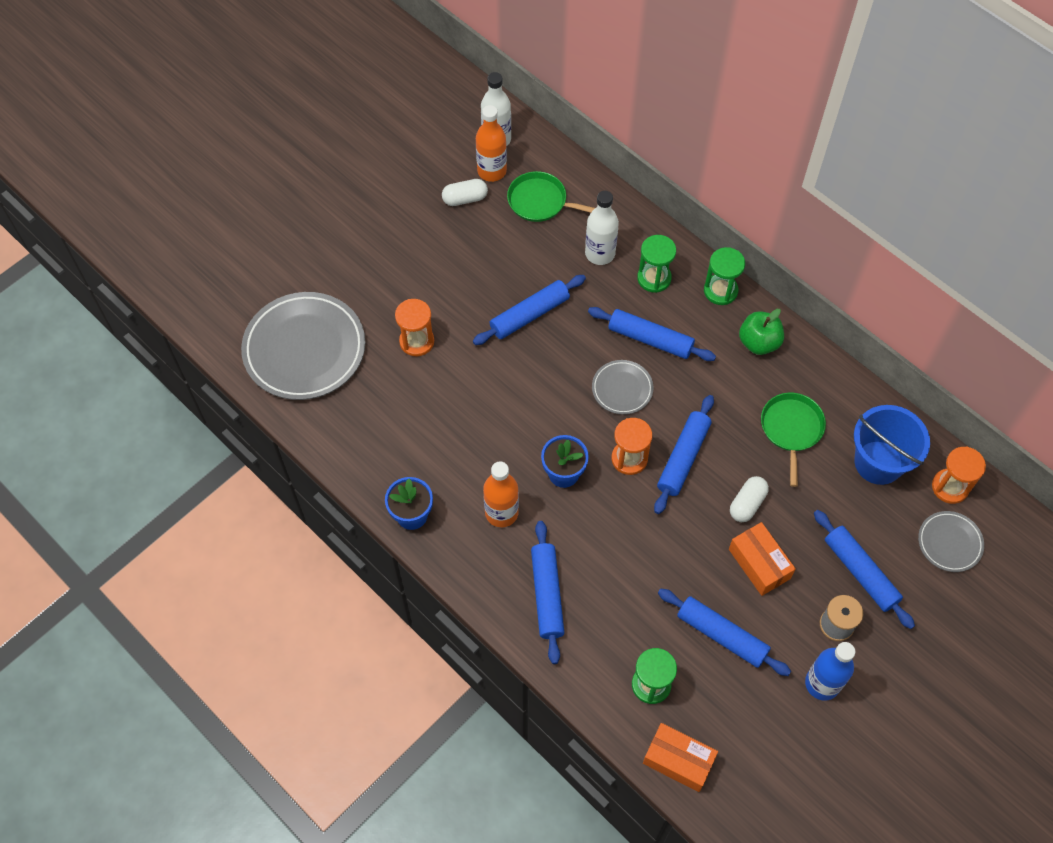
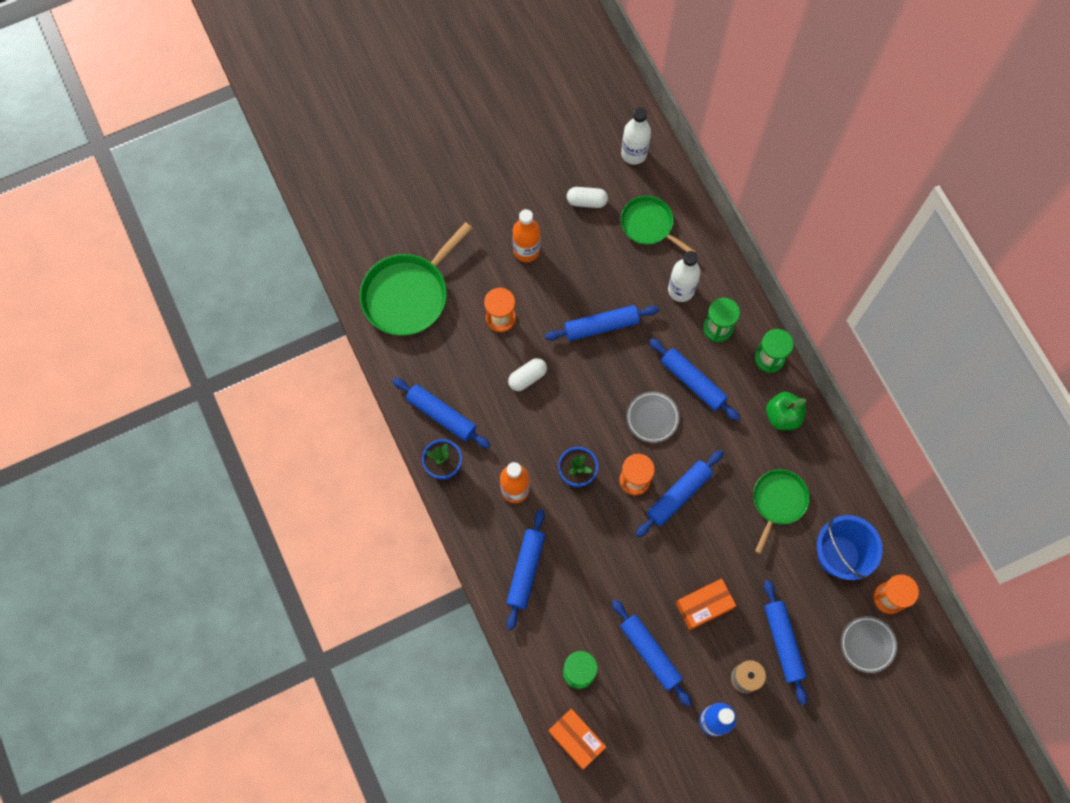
camera: 20 degrees right, 10 degrees up
(304, 349) = (408, 294): grey plate -> green pan
(388, 462) = (441, 415): none -> blue rolling pin
(492, 171) = (618, 183): orange bottle -> orange bottle (526, 250)
(747, 504) = (715, 552): white capsule -> white capsule (527, 377)
(759, 564) = (704, 606): orange box -> orange box turned 75 degrees clockwise

